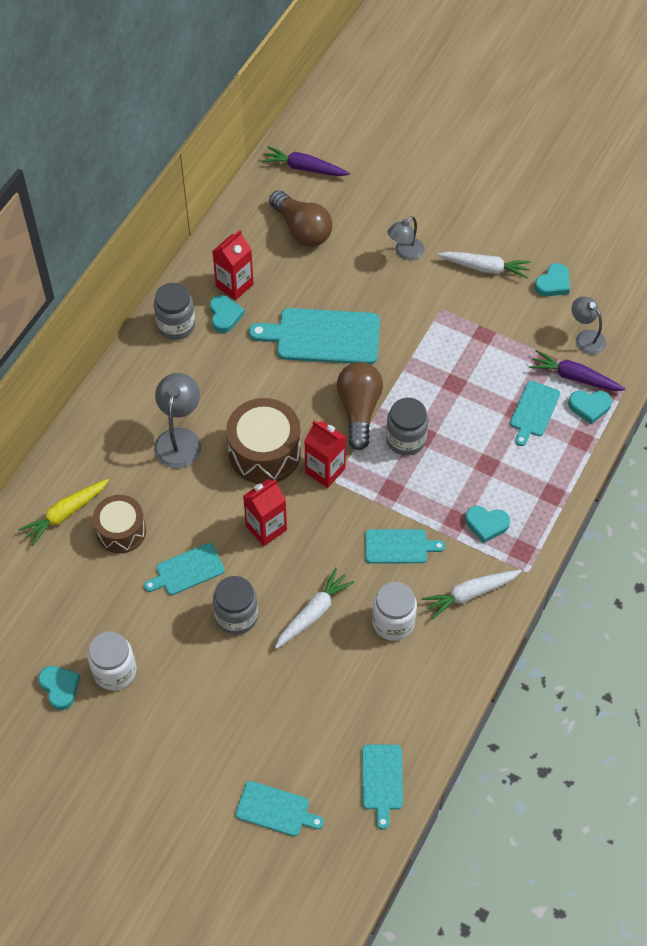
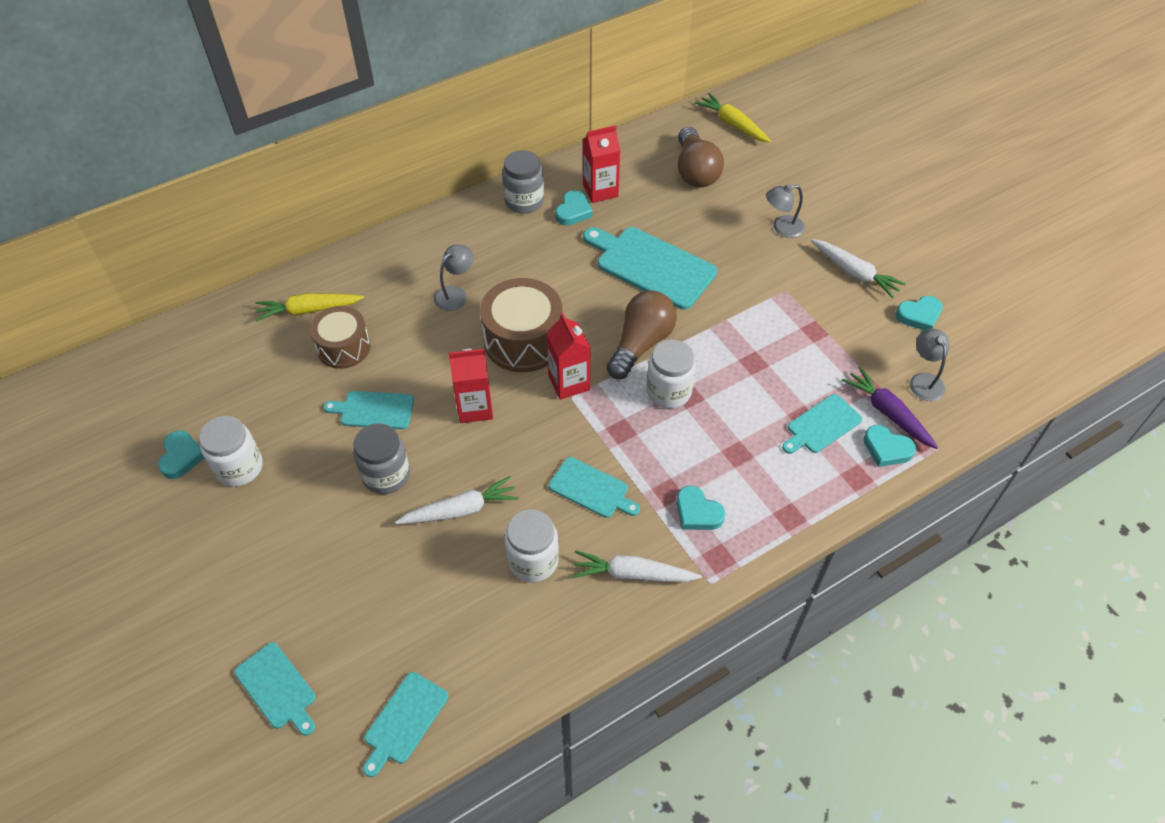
camera: 30 degrees right, 5 degrees down
(179, 439) = (455, 294): grey lamp -> grey lamp, size x0.66
(304, 168) = (732, 124): purple carrot -> yellow carrot
(406, 439) = (668, 391): grey jar -> white jar

